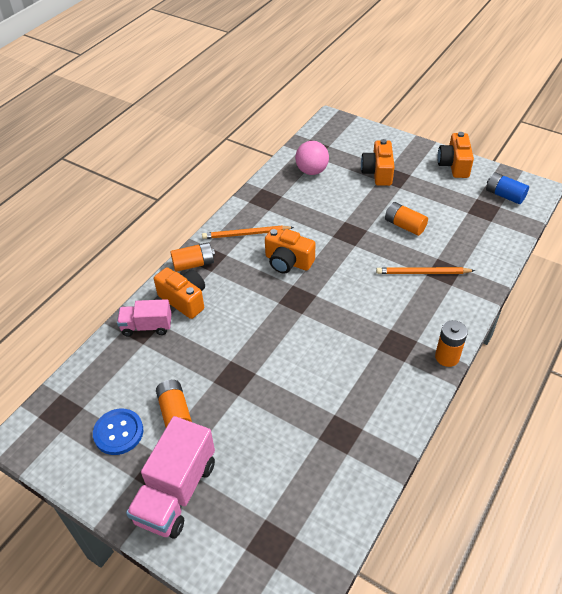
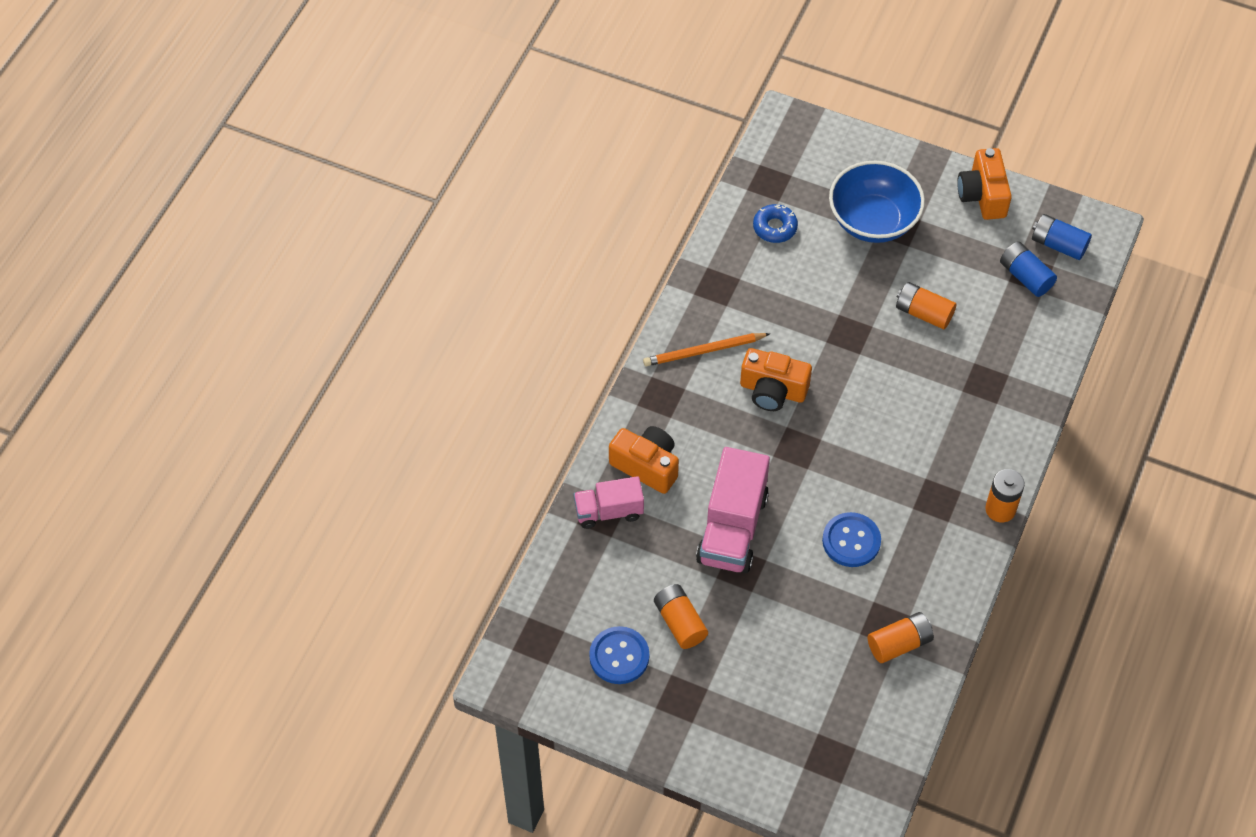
camera: 10 degrees left, 10 degrees up
(176, 492) = (709, 716): pink truck -> pink truck (732, 528)
(194, 264) = (643, 409): orange battery -> orange battery (899, 644)
(311, 171) = (775, 227): pink ball -> blue donut
(325, 367) = (851, 541): none -> blue button
(378, 172) = (873, 221): orange camera -> blue bowl
(422, 273) = (957, 388): orange pencil -> none
(479, 211) = (1025, 276): none -> blue battery

